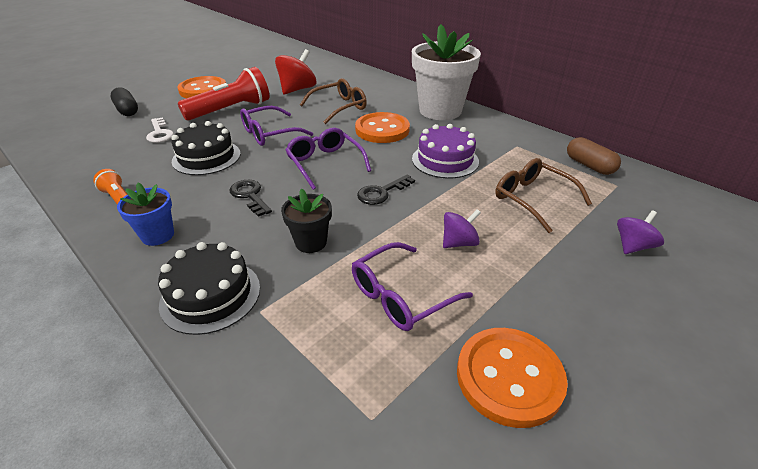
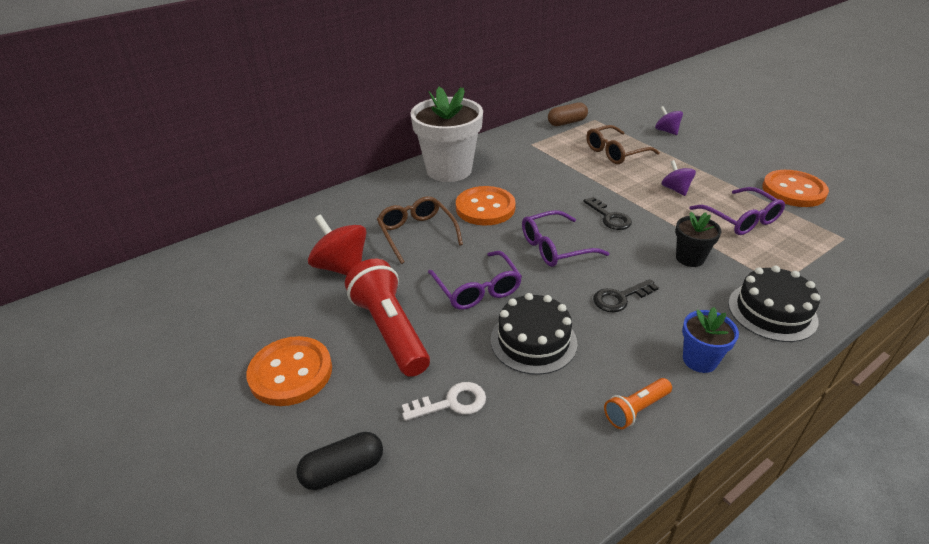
camera: 80 degrees left, 0 degrees up
(445, 160) = (554, 180): purple cake -> none

